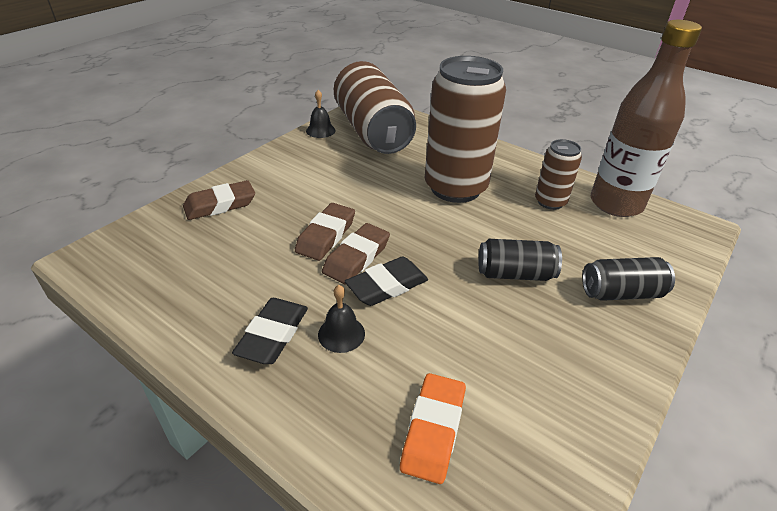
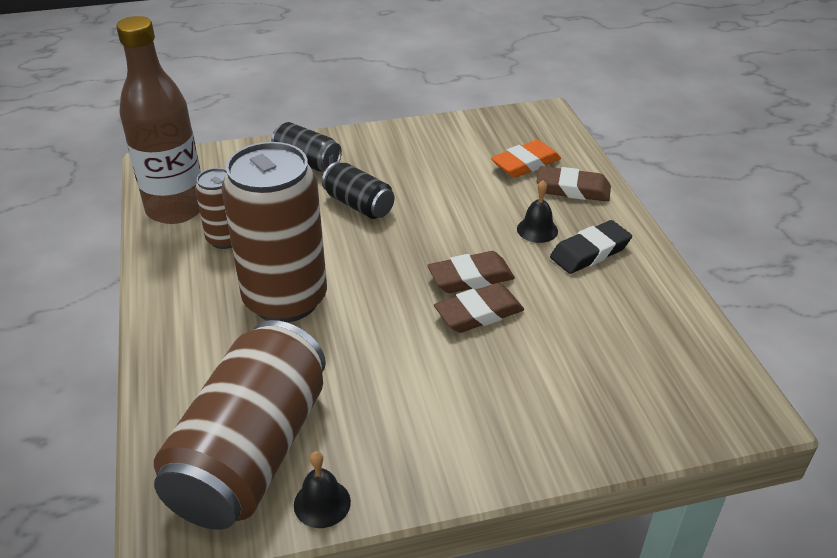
camera: 140 degrees left, 0 degrees up
(220, 205) = (568, 416): brown eraser -> brown eraser (573, 189)
(387, 286) = (469, 244): black eraser -> none

